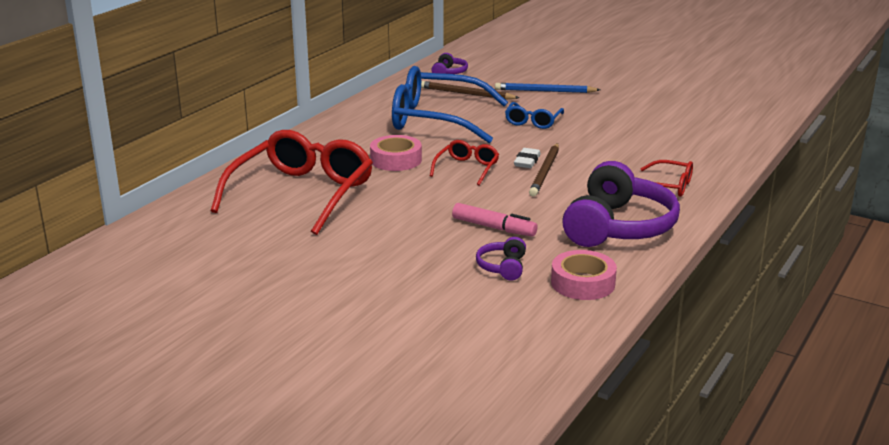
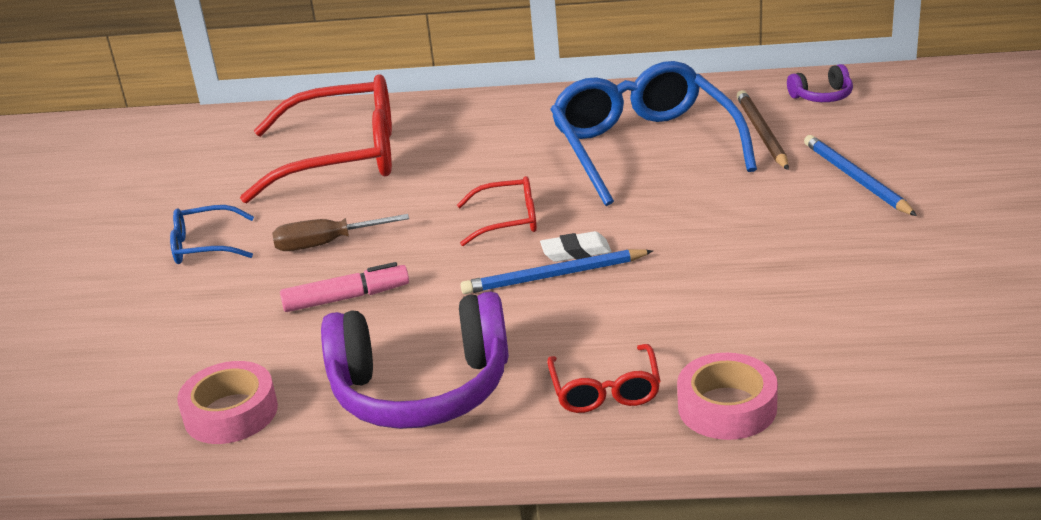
camera: 65 degrees right, 5 degrees up
(396, 160) = (487, 170): pink tape -> pink tape (727, 407)
(416, 221) = (326, 244): none -> brown screwdriver
(493, 227) = (346, 298): pink marker -> pink marker turned 105 degrees counterclockwise
(502, 267) = (240, 341): purple headphones -> none
(533, 121) = (724, 209): blue glasses -> blue glasses (205, 246)
(545, 172) = (554, 276): brown pencil -> blue pencil

